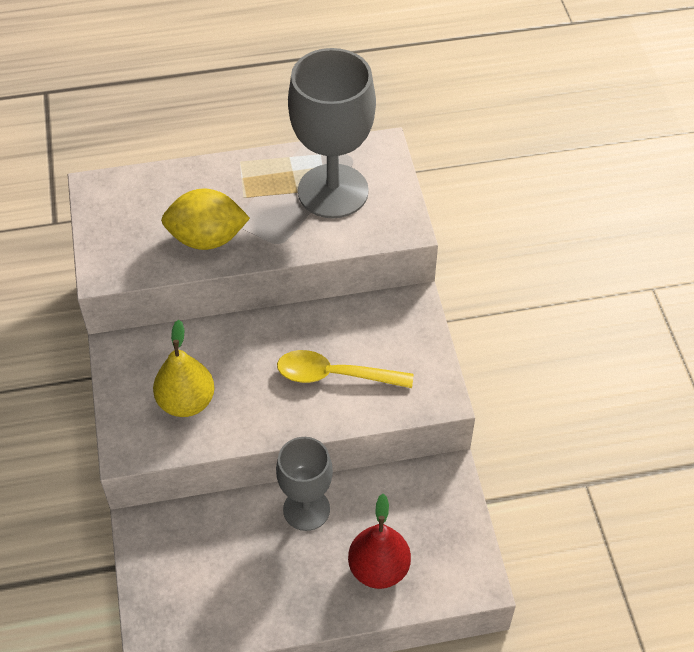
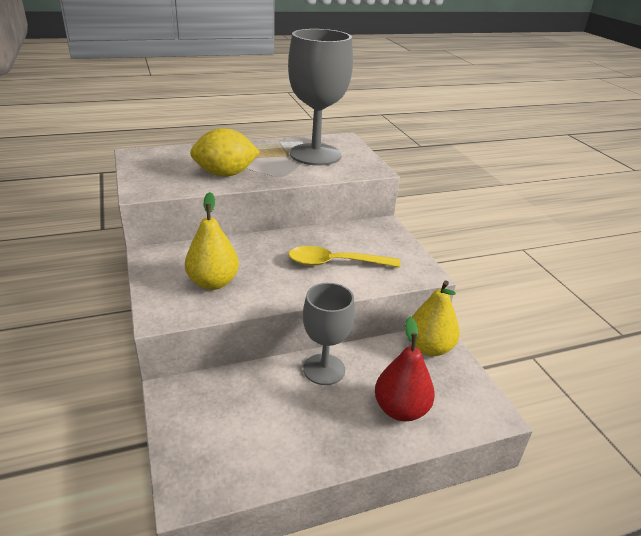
camera: 10 degrees left, 20 degrees down
(435, 487) = (429, 348): none -> yellow pear

